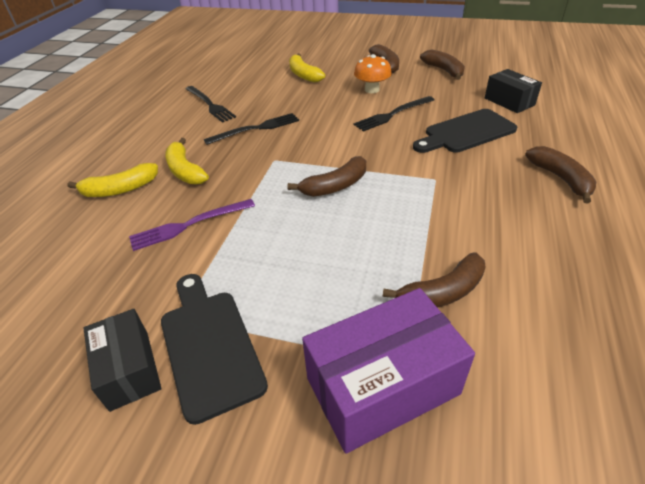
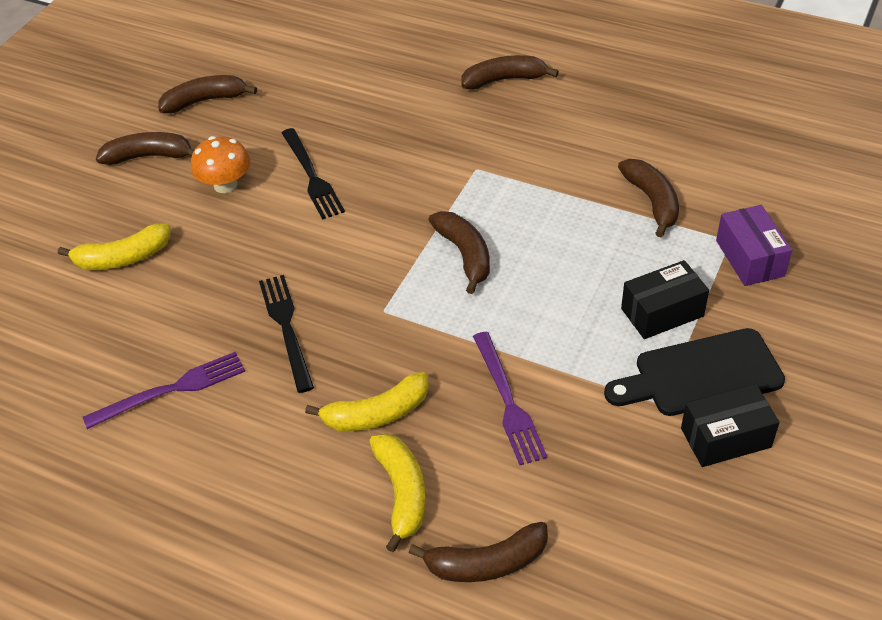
camera: 80 degrees left, 5 degrees up
(53, 232) = (486, 563): none -> brown banana
(210, 105) = (171, 390): black fork -> purple fork
(382, 386) = (749, 258): purple box -> purple box, size x0.61
(466, 132) = (387, 121): black cutting board -> none
(509, 101) = (328, 67): black box -> black box (662, 312)

